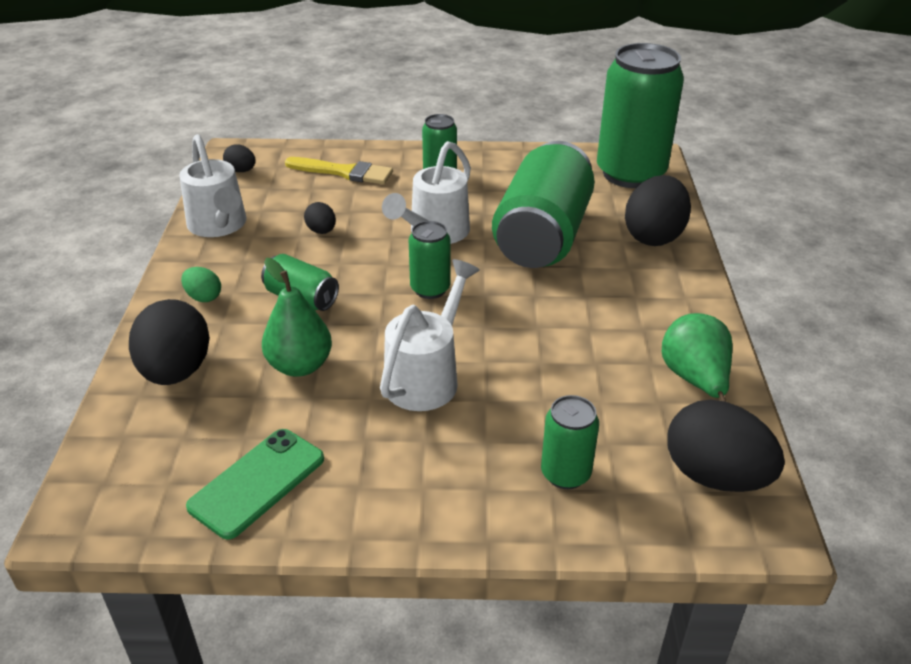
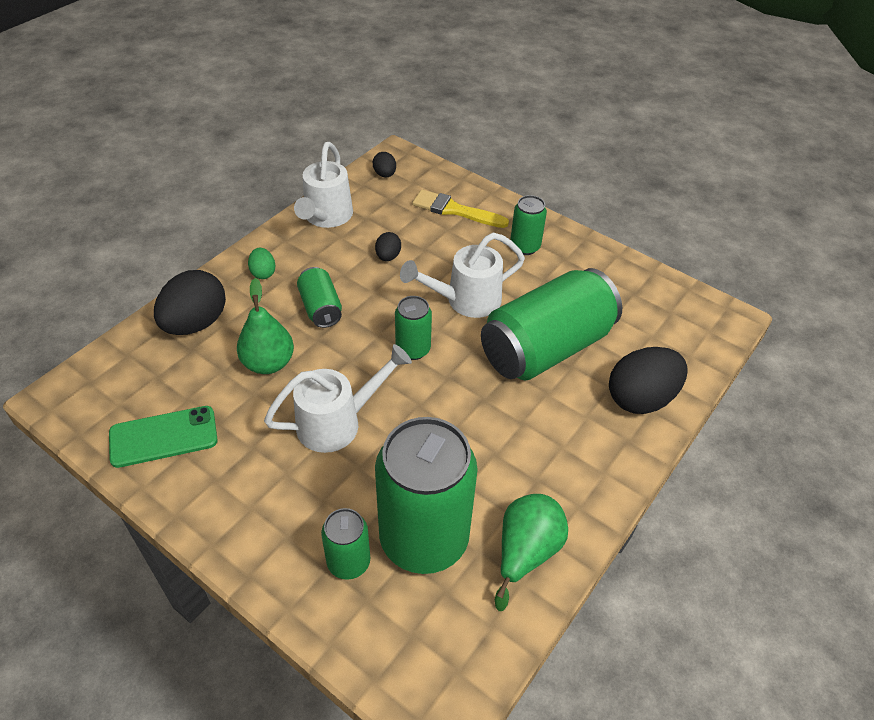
camera: 35 degrees right, 10 degrees up
(344, 172) = (455, 210): yellow brush -> yellow brush turned 150 degrees clockwise
(630, 174) = (688, 325): green can -> green can (424, 539)
(715, 476) = (451, 641): black egg -> none

